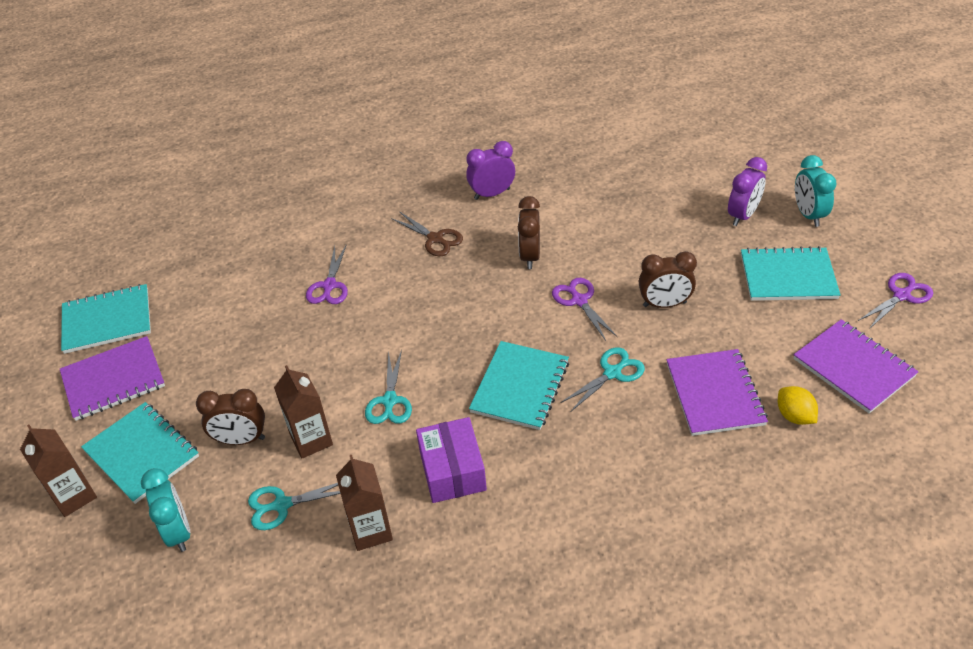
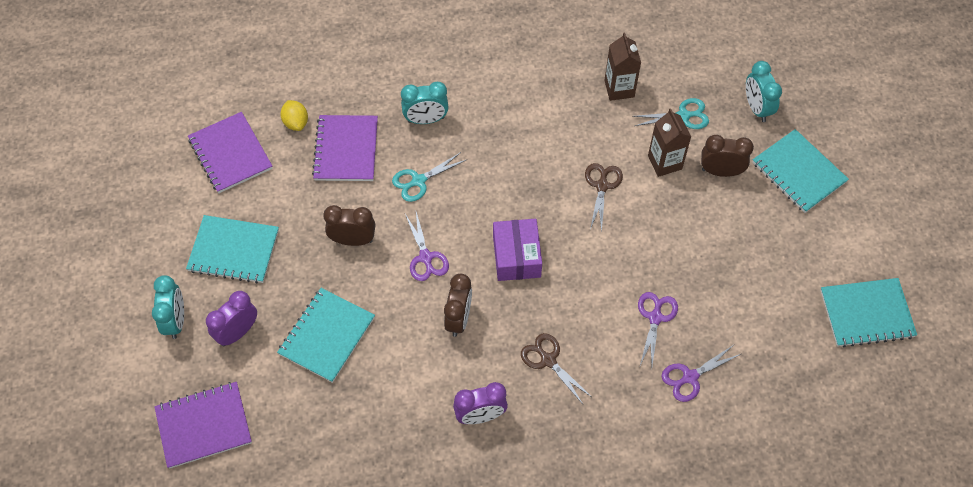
camera: 175 degrees left, 15 degrees up
(74, 496) = (842, 146): brown carton -> none
(113, 380) = (841, 245): purple notebook -> purple notebook (204, 426)
(389, 401) = (602, 185): turquoise scissors -> brown scissors
(452, 470) = (558, 121): purple box -> purple box (516, 256)
(520, 387) = (495, 181): turquoise notebook -> turquoise notebook (327, 336)
(627, 446) = (426, 120): none -> turquoise clock
(902, 295) = (151, 213): purple scissors -> purple scissors (690, 377)

